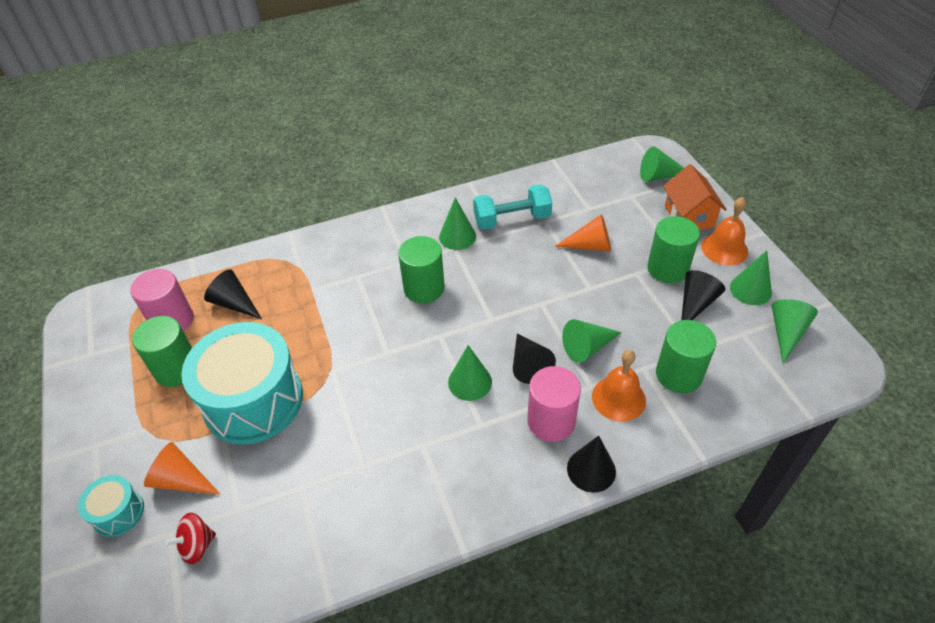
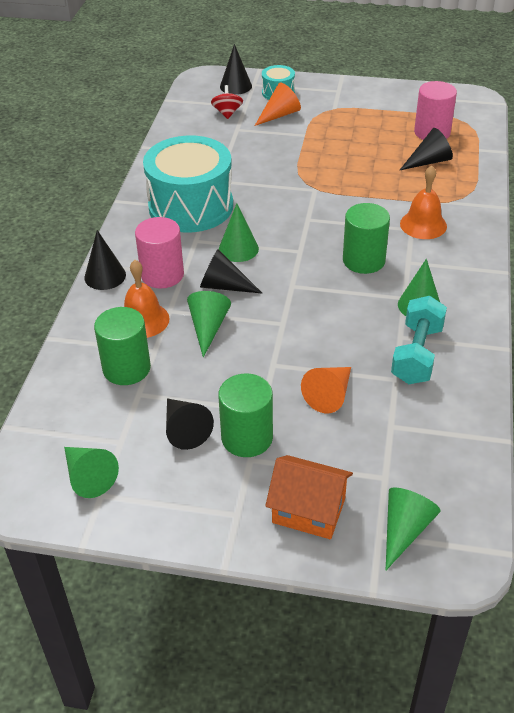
camera: 120 degrees right, 5 degrees down
(112, 579) = (235, 86): none -> black cone
(176, 369) = (379, 127): green cylinder -> none
(253, 400) = (318, 151): turquoise drum -> turquoise drum (191, 206)
(724, 249) = (232, 507): orange bell -> orange bell (423, 224)
(750, 289) = (160, 488): green cone -> none

